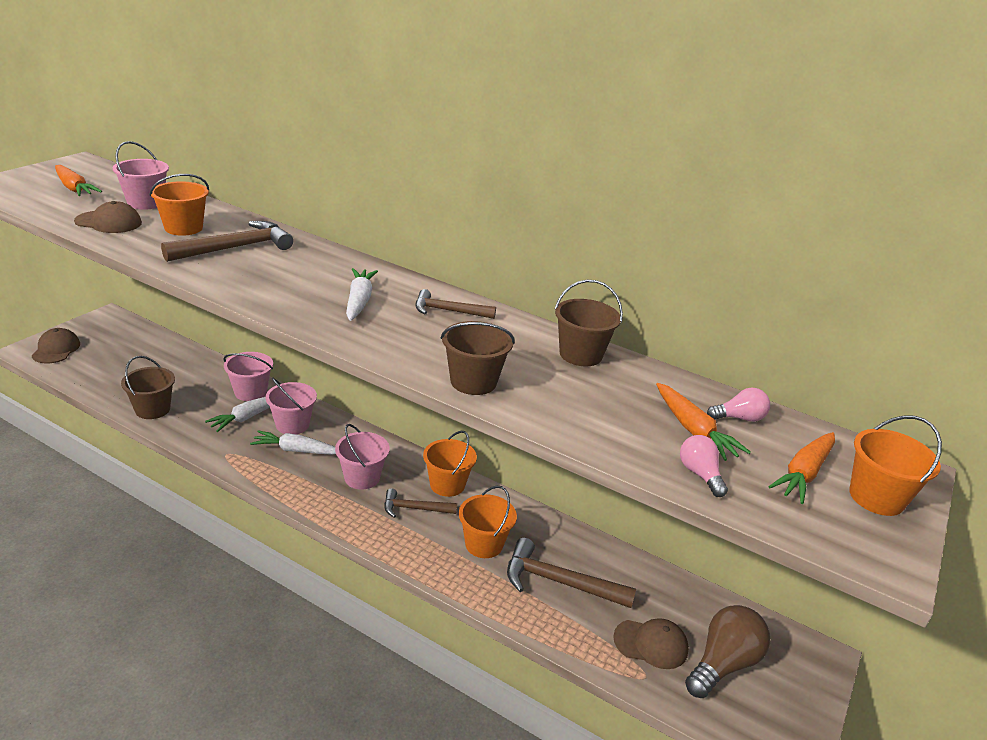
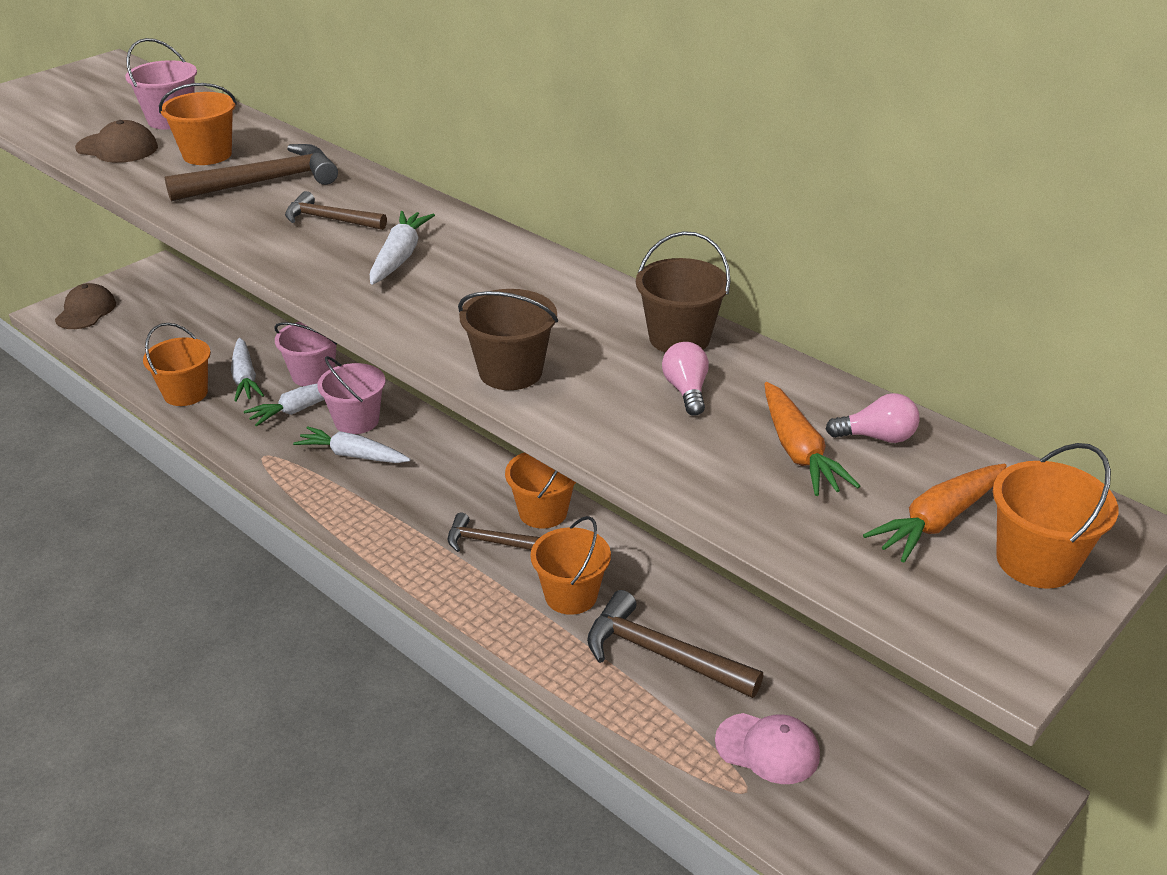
camera: 15 degrees right, 5 degrees up
(74, 188) = (89, 101): orange carrot -> none
(152, 409) = (185, 393): brown bucket -> orange bucket
(198, 396) = (245, 378): none -> white carrot
(362, 477) = (430, 496): pink bucket -> none
(449, 311) = (516, 272): brown hammer -> brown hammer (330, 219)
(651, 644) = (767, 748): brown cap -> pink cap
(700, 474) = (778, 513): pink light bulb -> pink light bulb (686, 391)
(723, 664) = (865, 785): brown light bulb -> none

